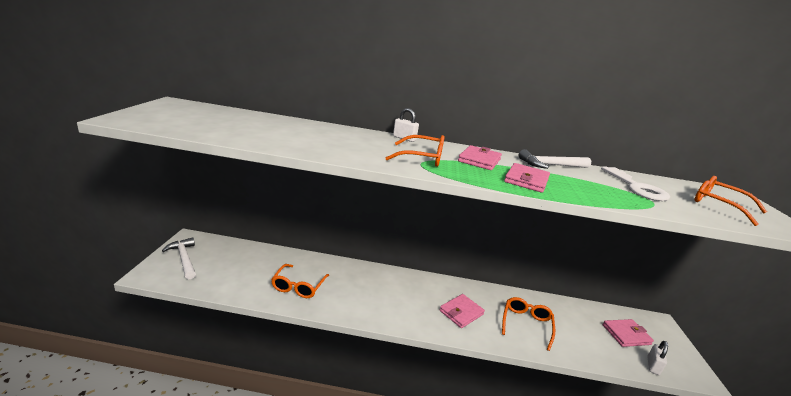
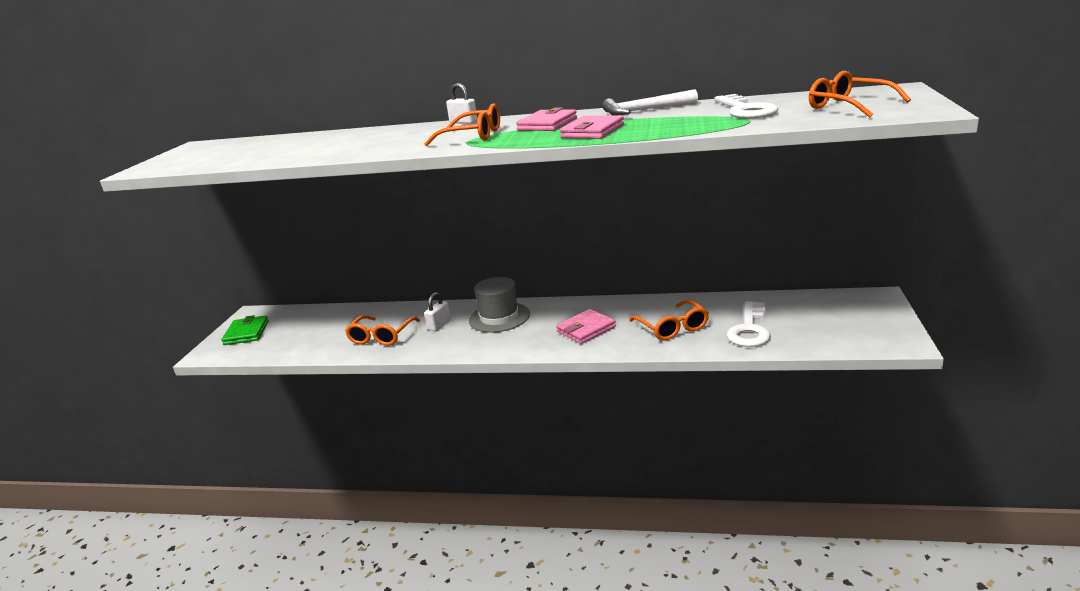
camera: 10 degrees right, 0 degrees up
(184, 259) = (246, 333): white hammer -> green wallet
(391, 285) = (499, 317): none -> grey hat
(526, 324) = (672, 328): orange glasses -> orange glasses turned 135 degrees clockwise
(583, 338) = (749, 329): none -> white key
(626, 335) = (815, 317): pink wallet -> none
(653, 366) = (838, 342): white padlock -> white padlock (439, 325)

